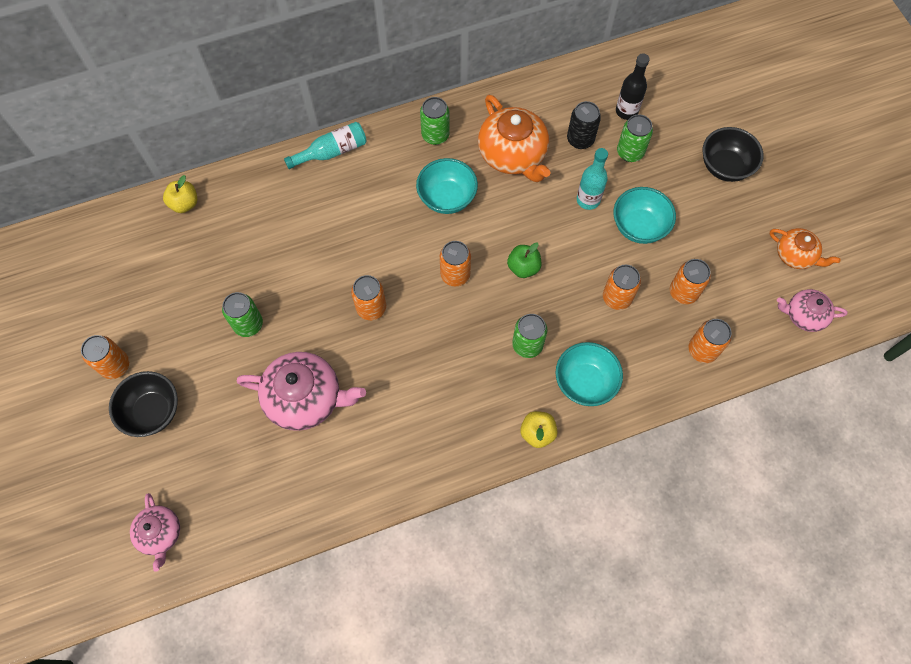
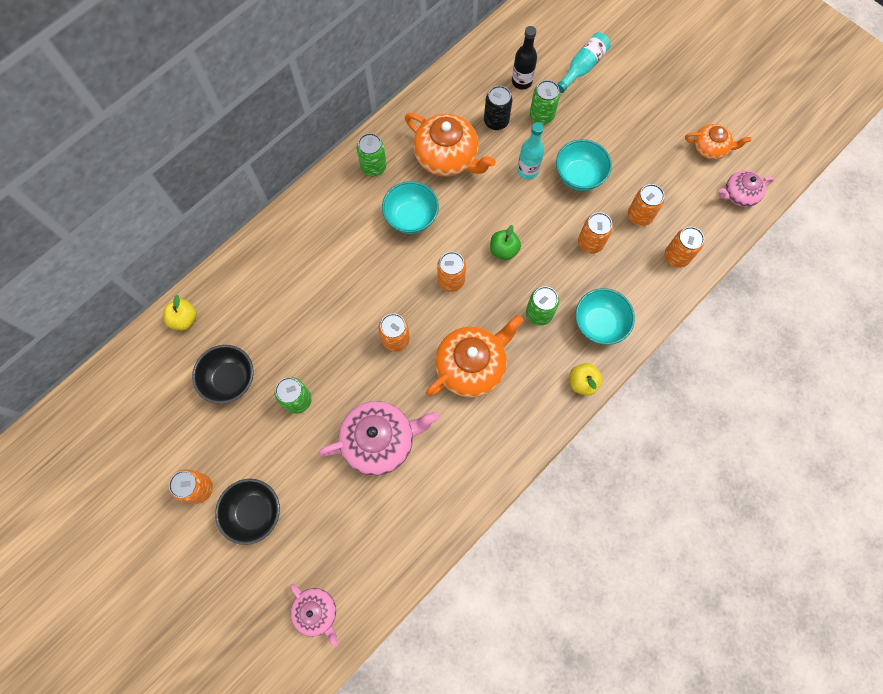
camera: 25 degrees left, 5 degrees up
(332, 152) = (291, 218): turquoise bottle -> turquoise bottle (582, 67)
(433, 366) = (471, 366): none -> orange teapot
(725, 166) = (622, 97): black bowl -> black bowl (230, 380)

